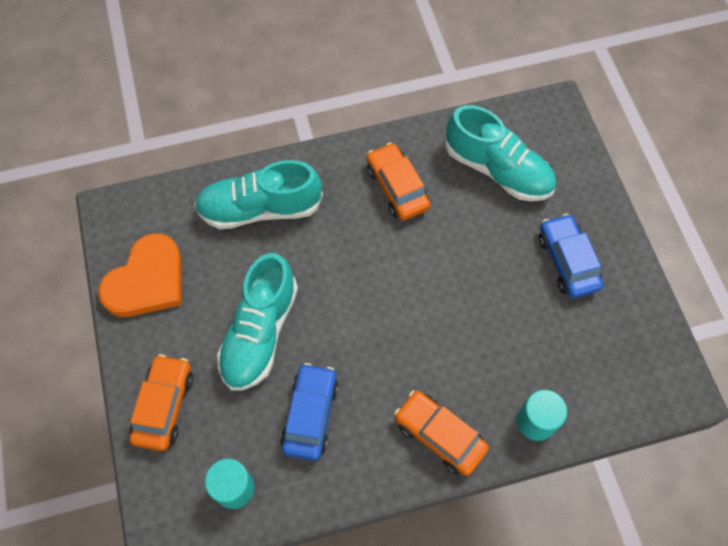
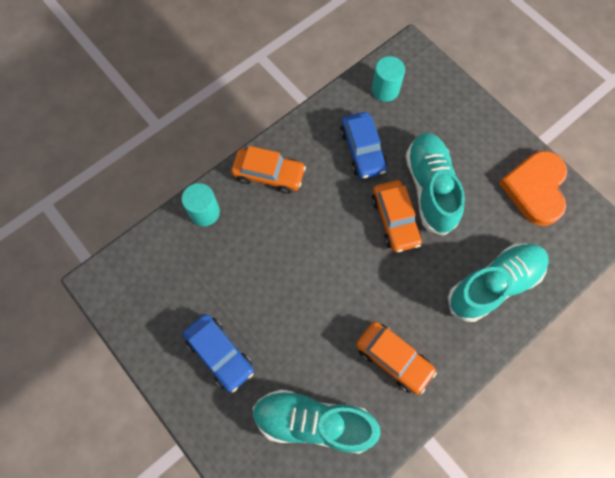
camera: 155 degrees right, 5 degrees up
(164, 406) = (461, 115): orange car -> orange car (395, 220)

